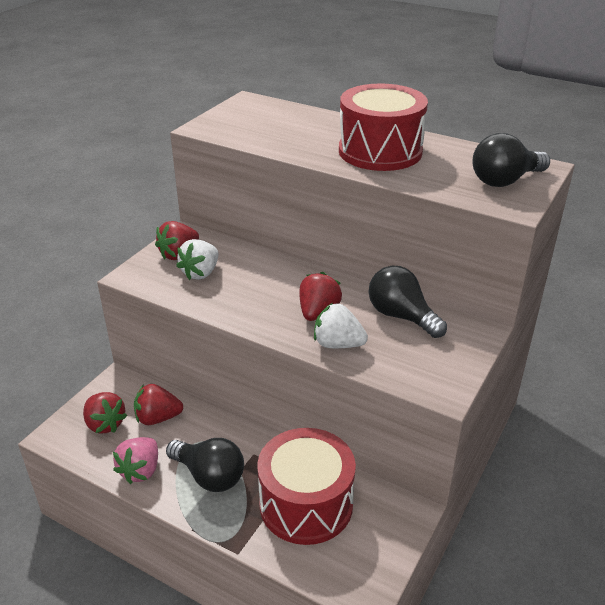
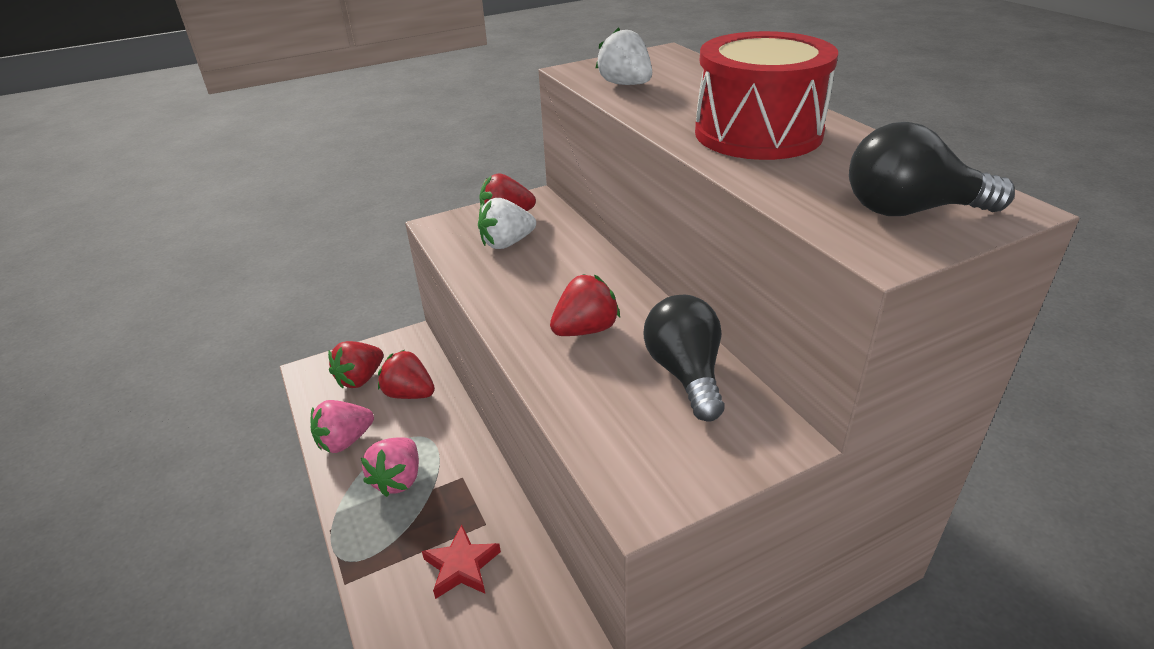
camera: 35 degrees right, 0 degrees up
(105, 424) = (360, 379): red strawberry -> red strawberry turned 45 degrees clockwise
(209, 476) = (398, 479): black light bulb -> pink strawberry
(306, 504) = (462, 566): red drum -> red star
(338, 344) = (568, 377): white strawberry -> white strawberry (625, 84)

